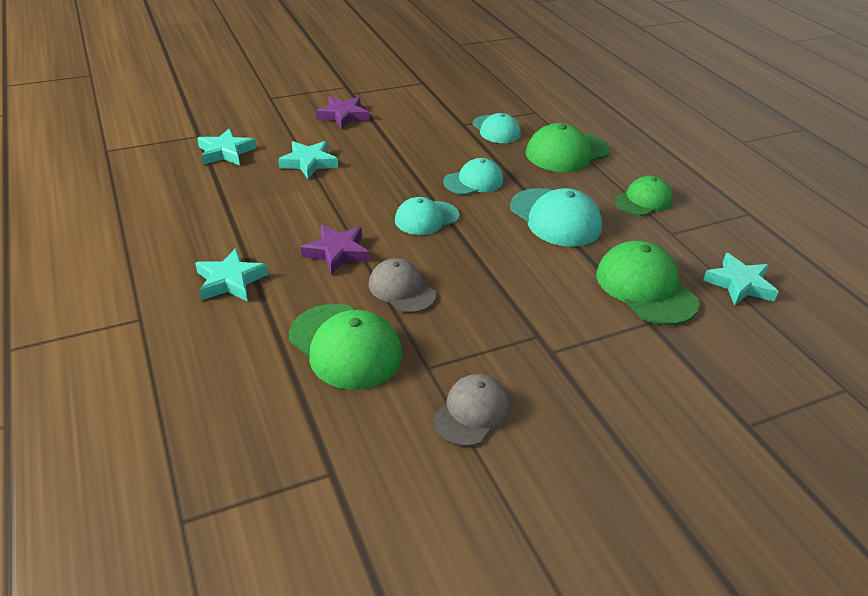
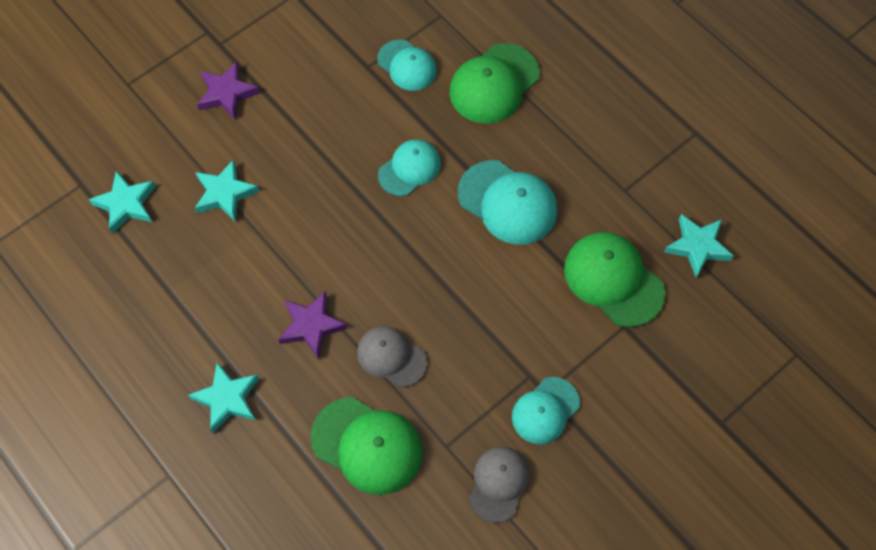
camera: 15 degrees left, 25 degrees up
(426, 218) = (380, 245): turquoise cap -> turquoise cap (545, 410)
(643, 200) = (589, 145): green cap -> none

